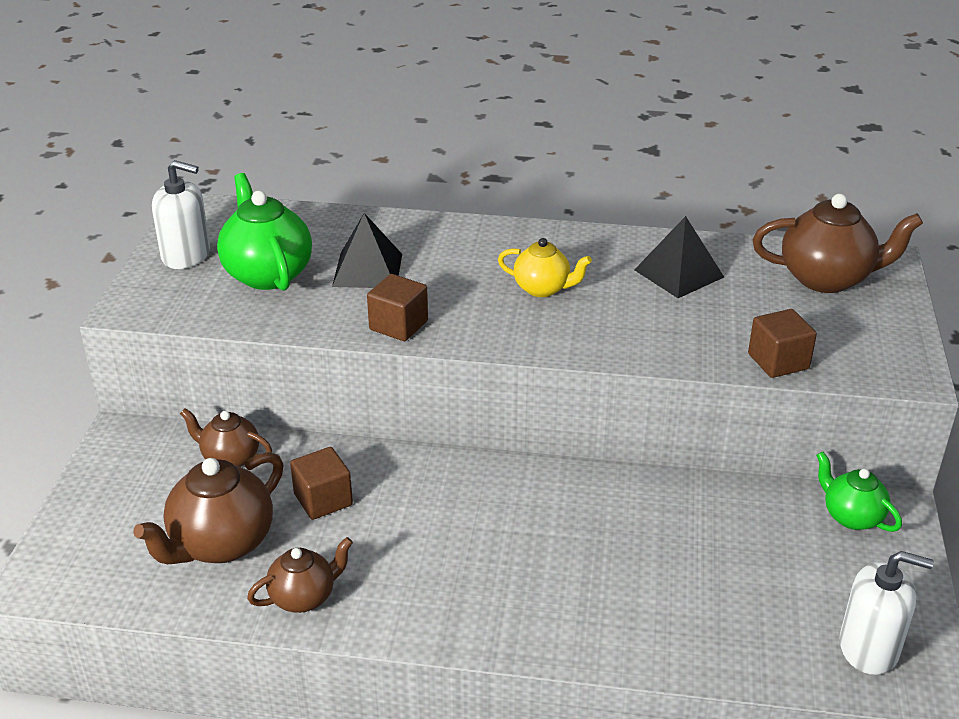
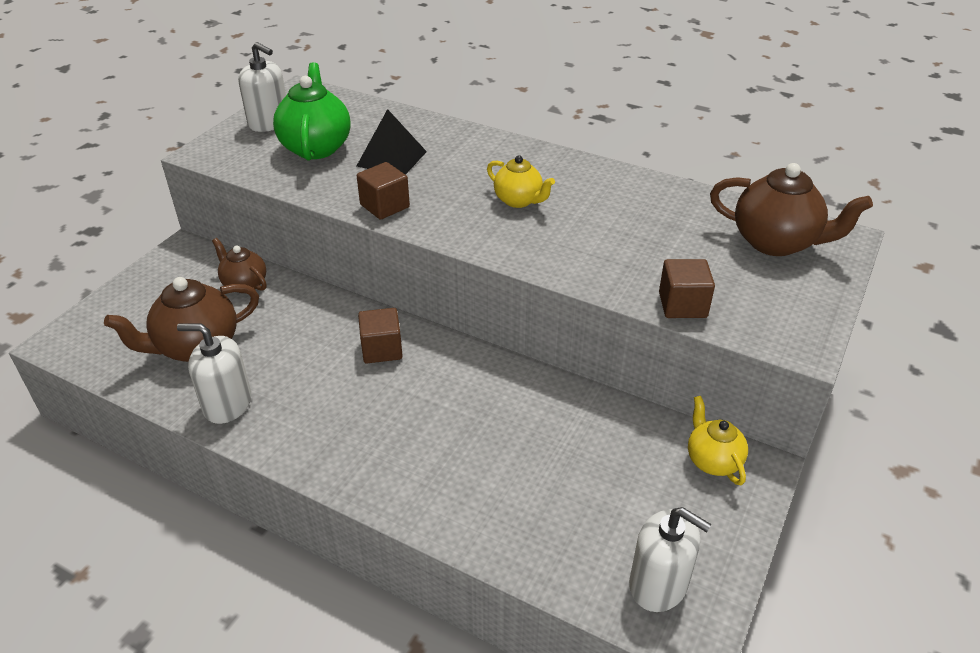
camera: 20 degrees right, 5 degrees up
(304, 597) = (227, 404): brown teapot -> white soap dispenser
(323, 500) = (289, 332): brown cube -> brown cube (382, 349)
(679, 273) = (643, 211): black pyramid -> none
(851, 516) = (712, 460): green teapot -> yellow teapot

